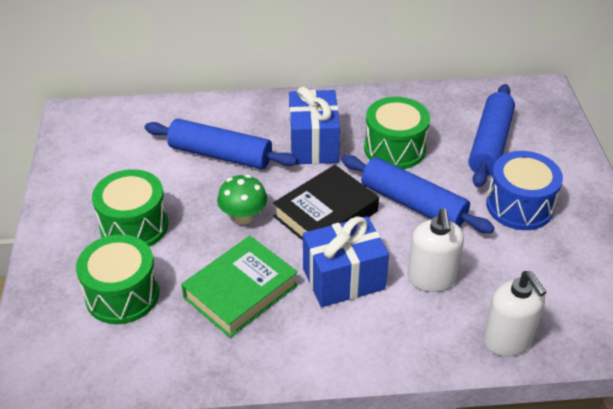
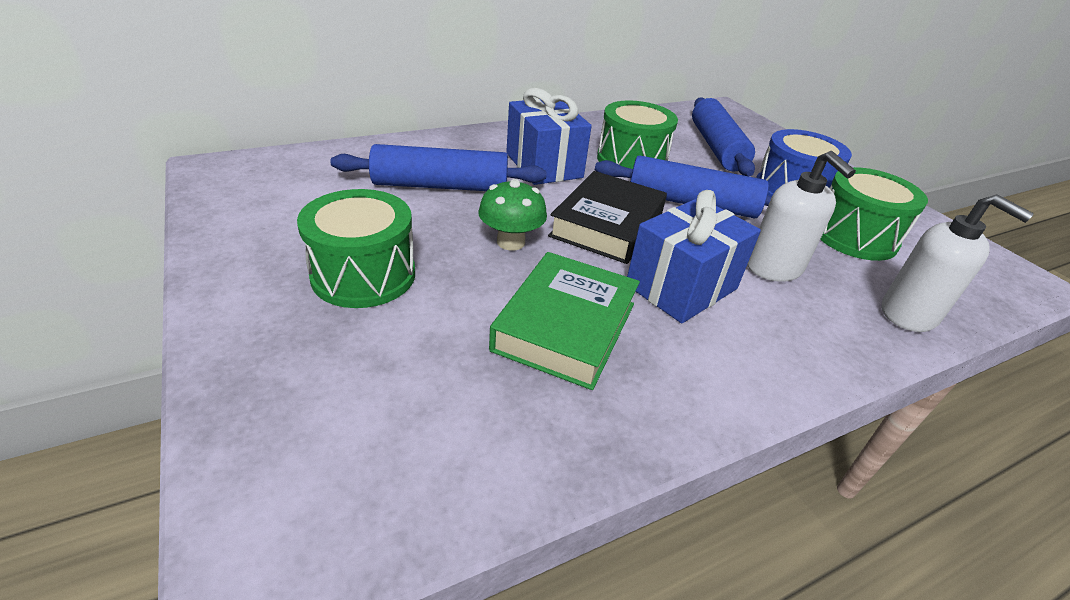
camera: 25 degrees left, 5 degrees down
(122, 295) = (390, 367): green drum -> green drum (854, 236)

